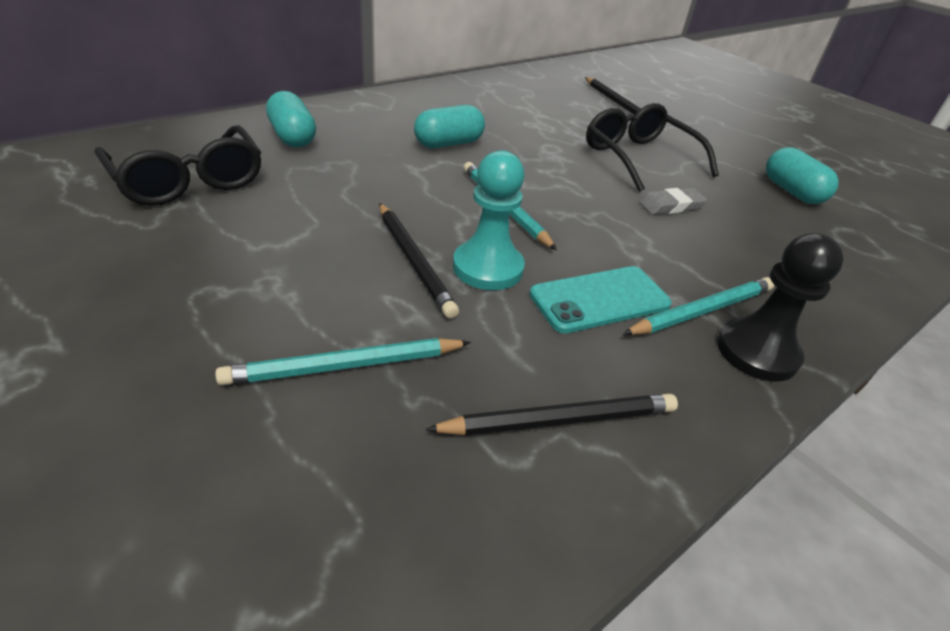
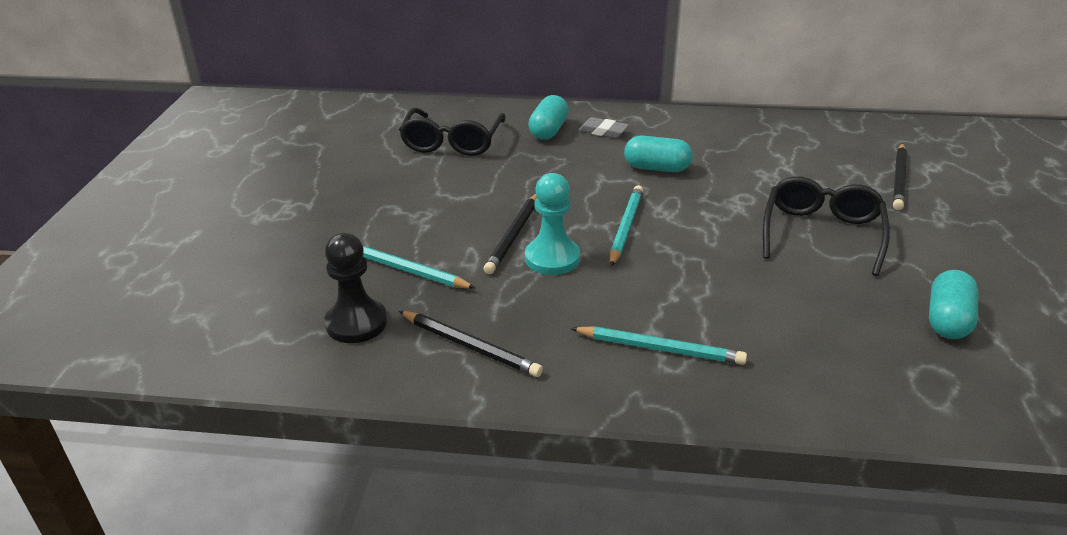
camera: 50 degrees right, 5 degrees down
(600, 299) = (596, 308): turquoise phone -> none
(671, 206) = (776, 279): grey eraser -> grey eraser (603, 131)
(757, 352) = (655, 387): black pawn -> black pawn (356, 323)

